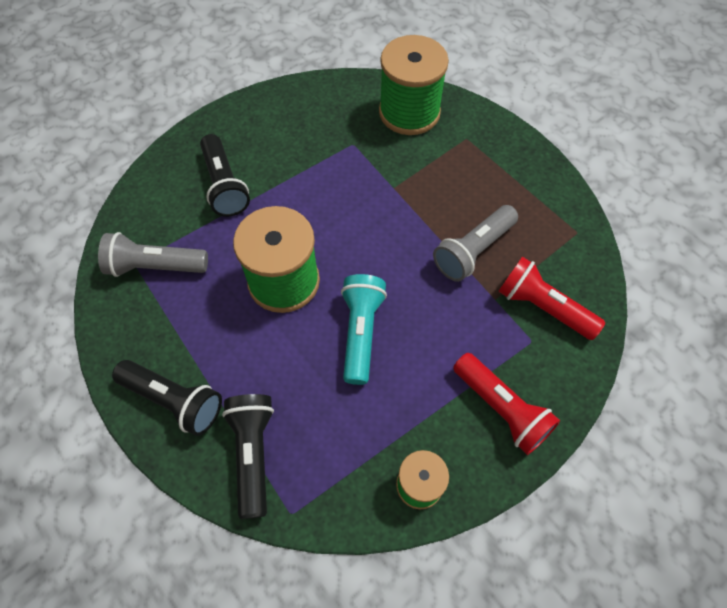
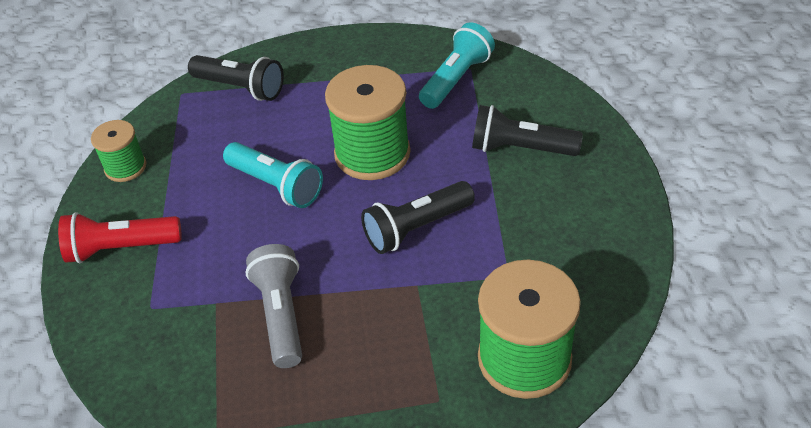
camera: 125 degrees right, 15 degrees down
(155, 266) = (456, 79): grey flashlight -> turquoise flashlight
(174, 401) = (321, 60): black flashlight -> black flashlight (416, 228)
(542, 307) = (171, 338): red flashlight -> none

